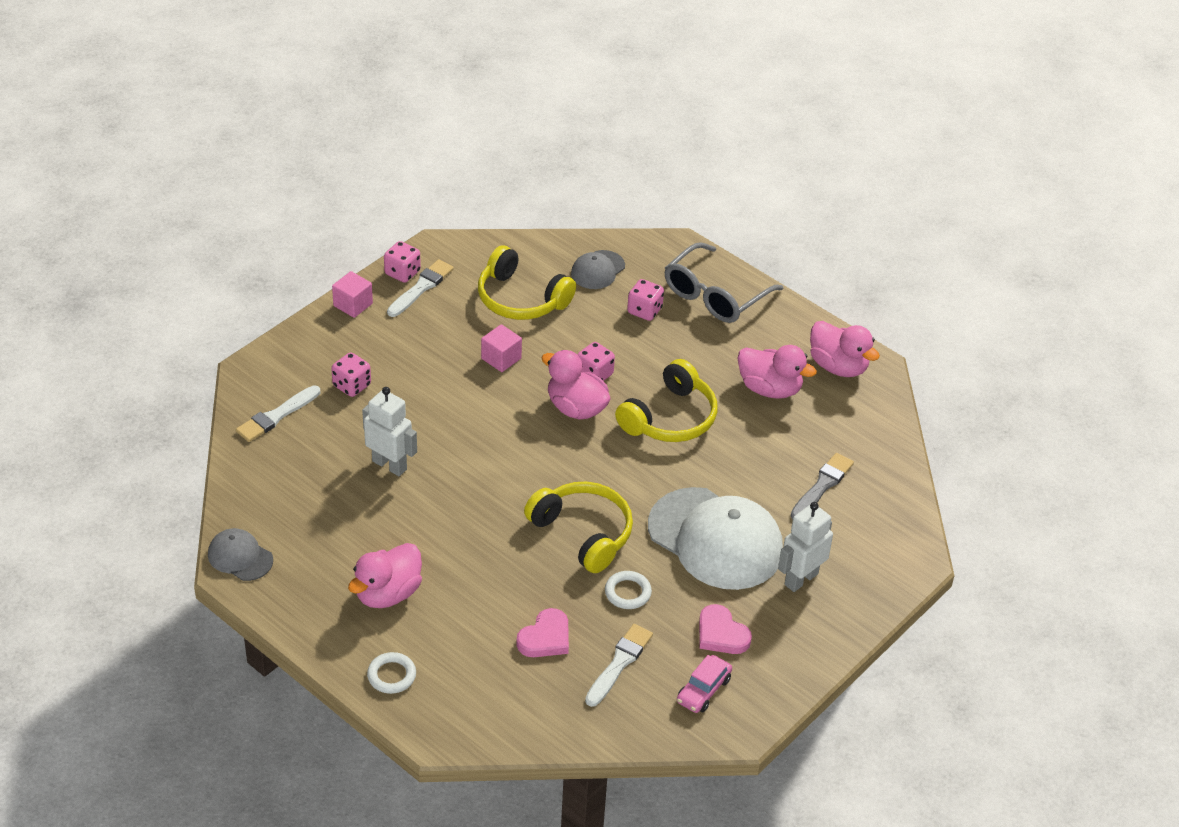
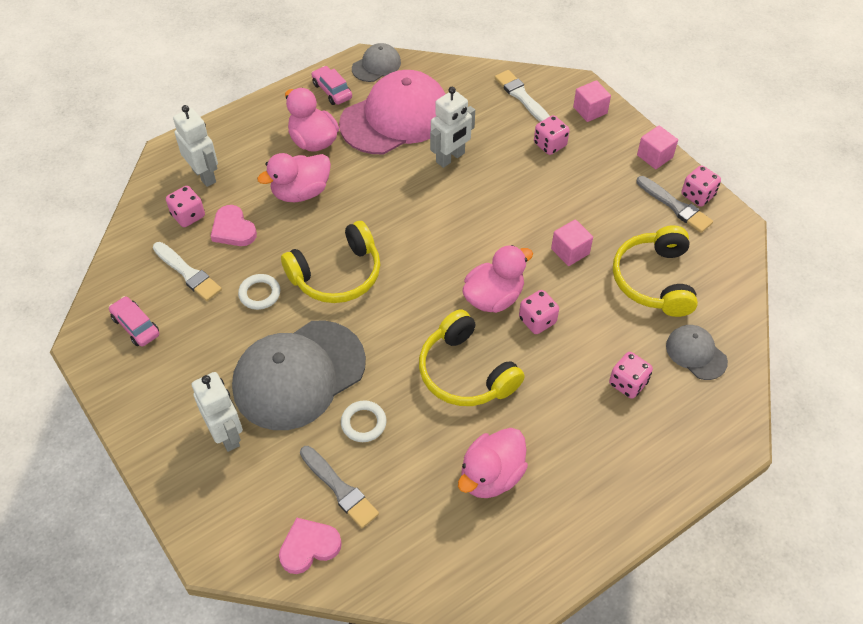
camera: 105 degrees right, 10 degrees up
(290, 358) = (590, 110): none -> pink cube
(295, 593) = (332, 91): none -> pink car
(333, 523) = (395, 118): none -> pink cap
(391, 675) = (234, 134): white ring -> white ring (363, 423)
(421, 287) = (675, 206): white brush -> grey brush
(468, 687) = (204, 175): none -> white robot
(521, 299) = (654, 280): yellow headphones -> yellow headphones turned 45 degrees counterclockwise
(536, 686) = (188, 216): none -> pink dice
(715, 295) = (648, 457): grey glasses -> none
(715, 539) = (299, 375): white cap -> grey cap
(721, 634) = (189, 353): pink heart -> pink heart (309, 547)
(838, 366) = (515, 559): pink duck -> pink duck (301, 192)

